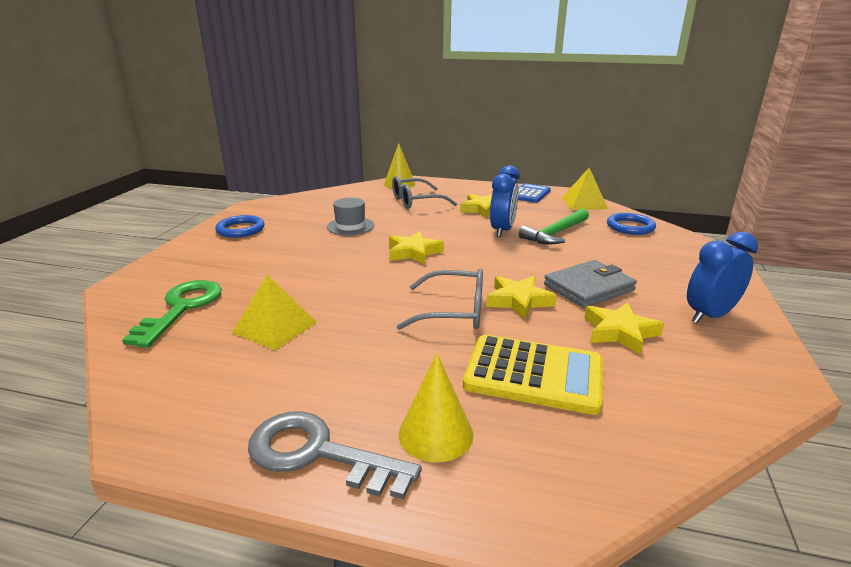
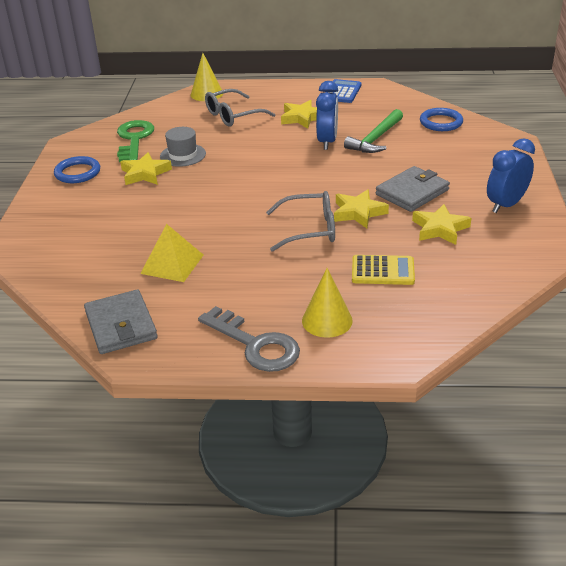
camera: 10 degrees left, 10 degrees up
(163, 393) = (121, 325): none -> grey wallet
(181, 308) = (82, 259): green key -> green key (134, 139)
(318, 454) = (255, 344): grey key -> grey key turned 150 degrees counterclockwise
(413, 252) = (254, 177): yellow star -> yellow star (145, 173)
(533, 375) = (383, 271): yellow calculator -> yellow calculator, size x0.65
(584, 203) = (396, 98): yellow pyramid -> none

